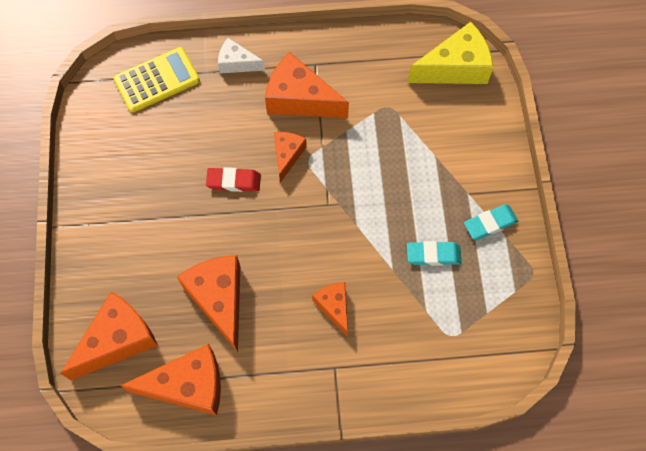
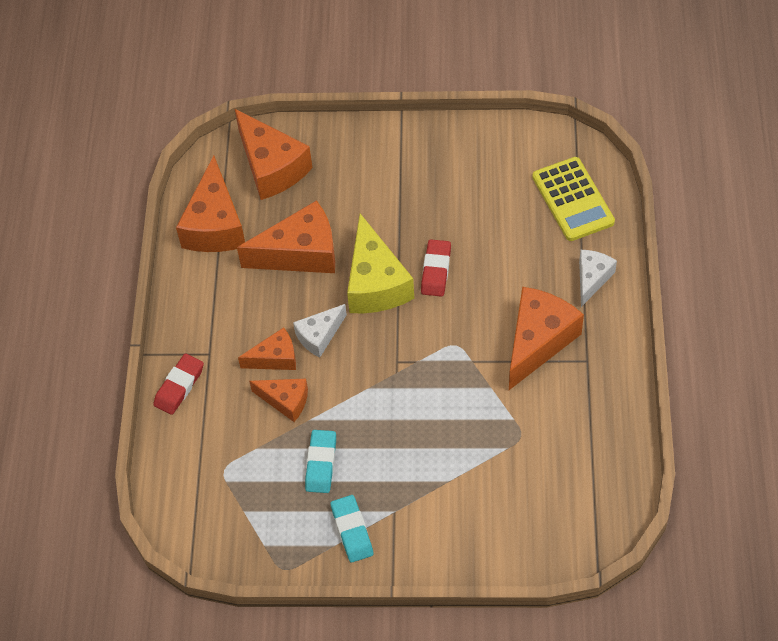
camera: 100 degrees right, 10 degrees down
(287, 155) = (463, 324): orange cheese -> orange cheese (285, 401)
(307, 271) = (319, 336): none -> white cheese
(372, 390) = (179, 386): none -> red eraser
(455, 68) = (573, 520): yellow cheese -> yellow cheese (375, 283)

